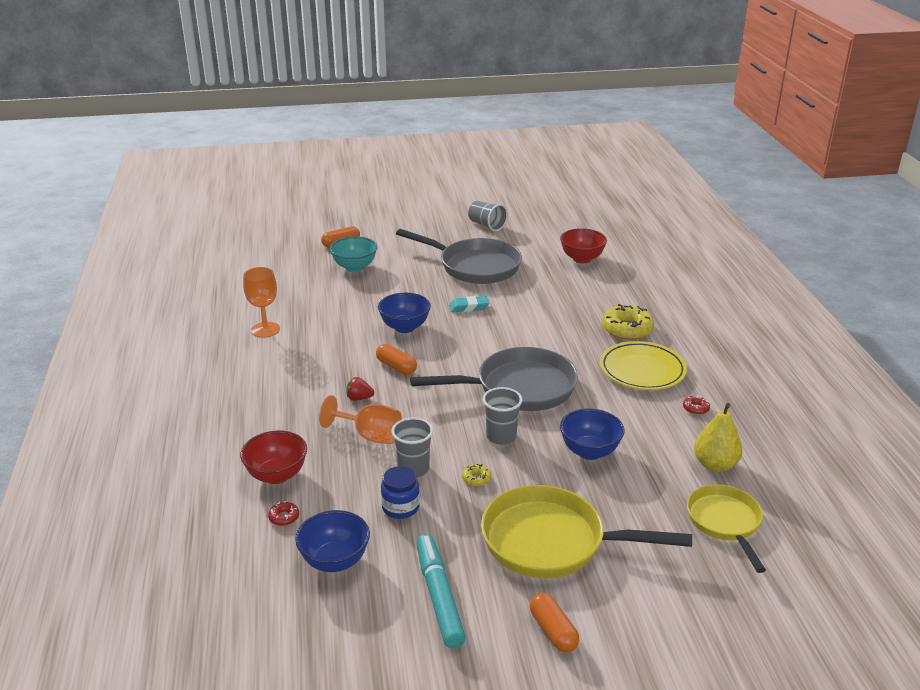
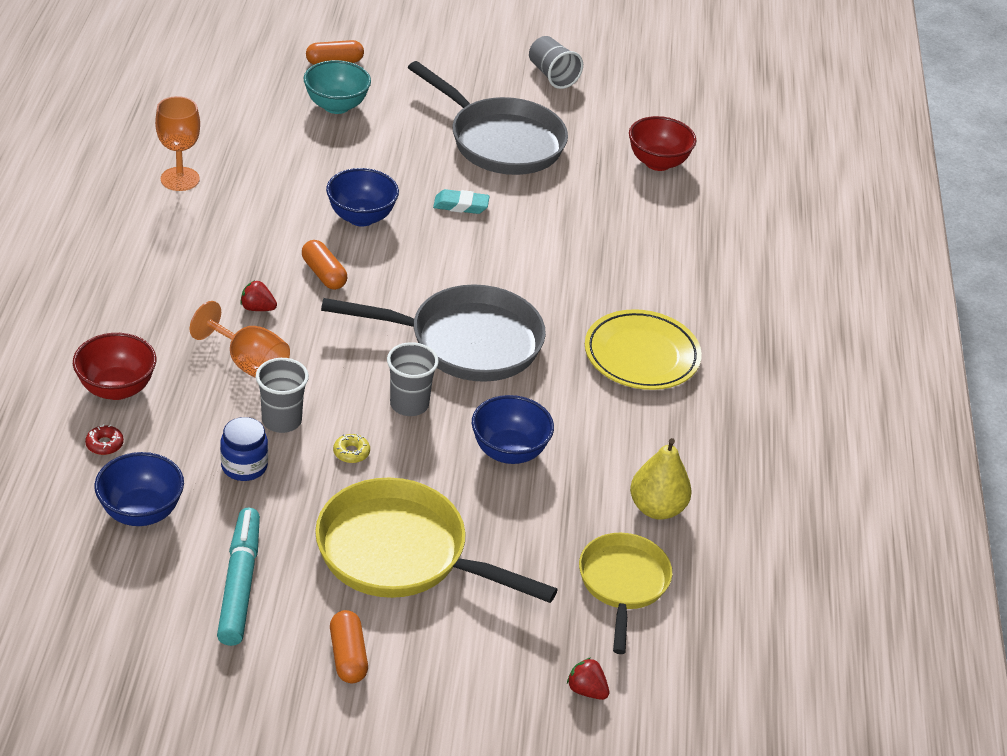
camera: 10 degrees right, 10 degrees up
(627, 329) = (657, 290): yellow donut -> none
(695, 408) = (679, 427): red donut -> none
(748, 608) = (586, 690): none -> red strawberry

